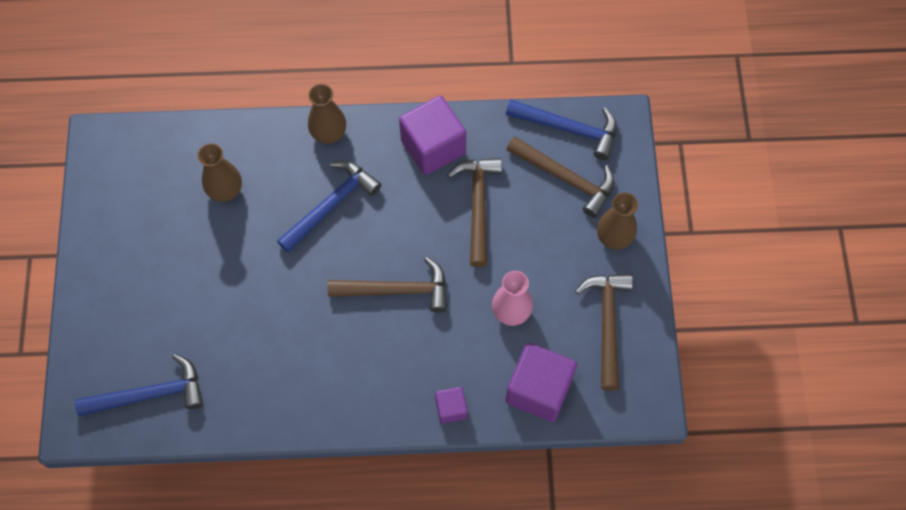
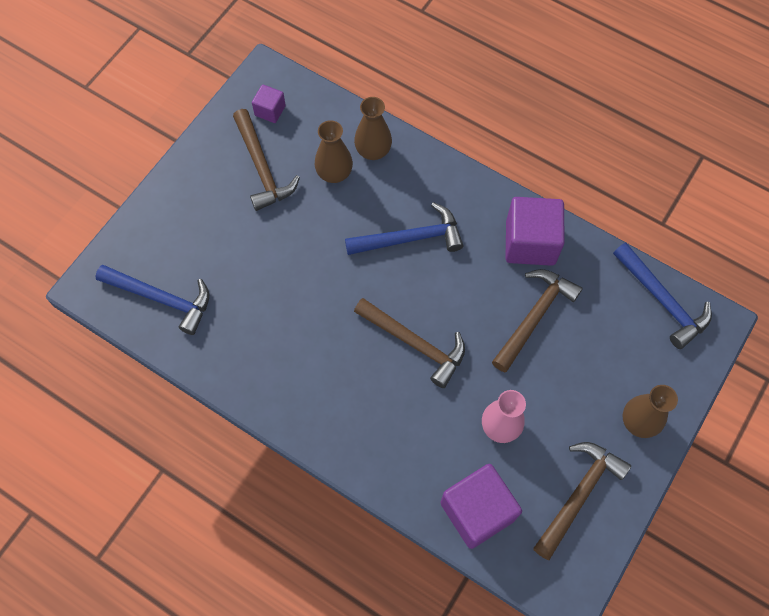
camera: 35 degrees right, 0 degrees up
(329, 133) = (450, 178): brown vase -> brown vase (373, 151)
(451, 408) = (390, 475): purple cube -> purple cube (270, 110)
(565, 178) = (629, 342): brown hammer -> brown hammer (262, 167)

